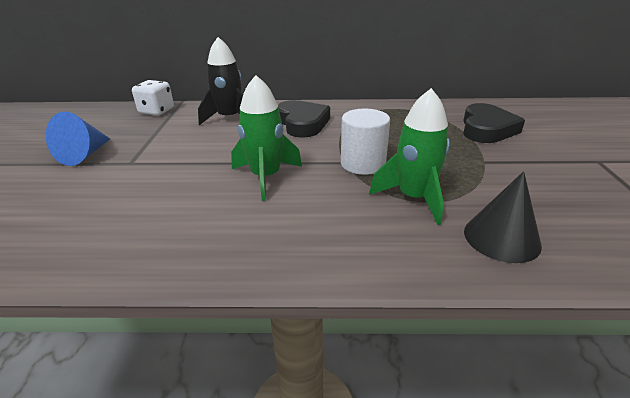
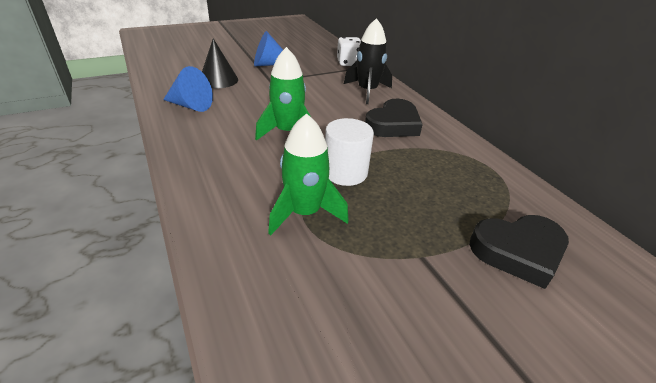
camera: 60 degrees right, 5 degrees up
(119, 237) = (191, 105): none -> blue cone
(501, 238) = (267, 279): black cone -> black cone (218, 80)

